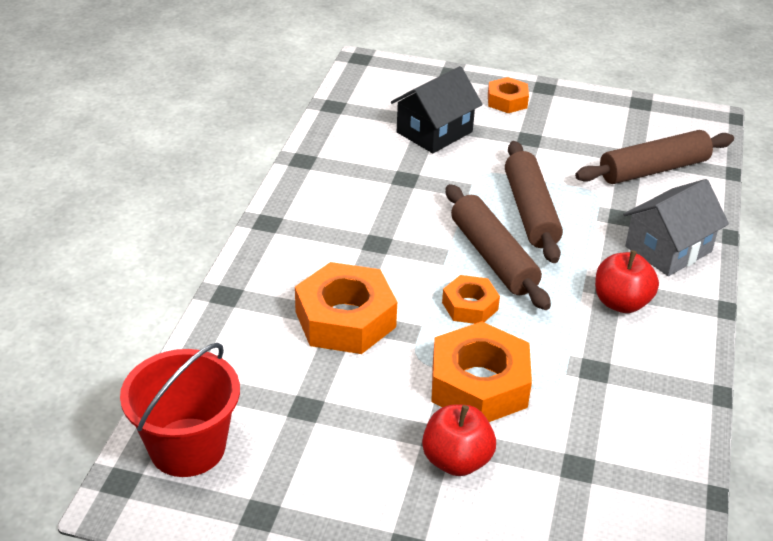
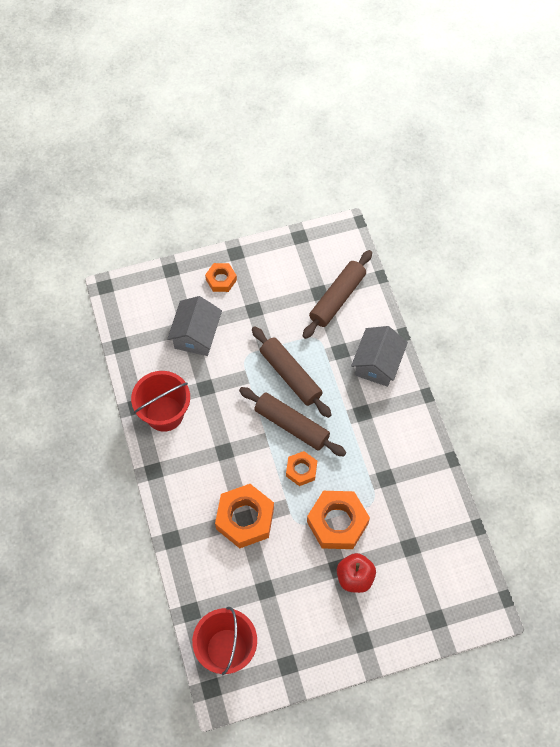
camera: 30 degrees left, 25 degrees up
(331, 180) = (164, 413): none -> red bucket
(434, 132) = (196, 335): black house -> grey house
(621, 303) = (374, 421): red apple -> none

